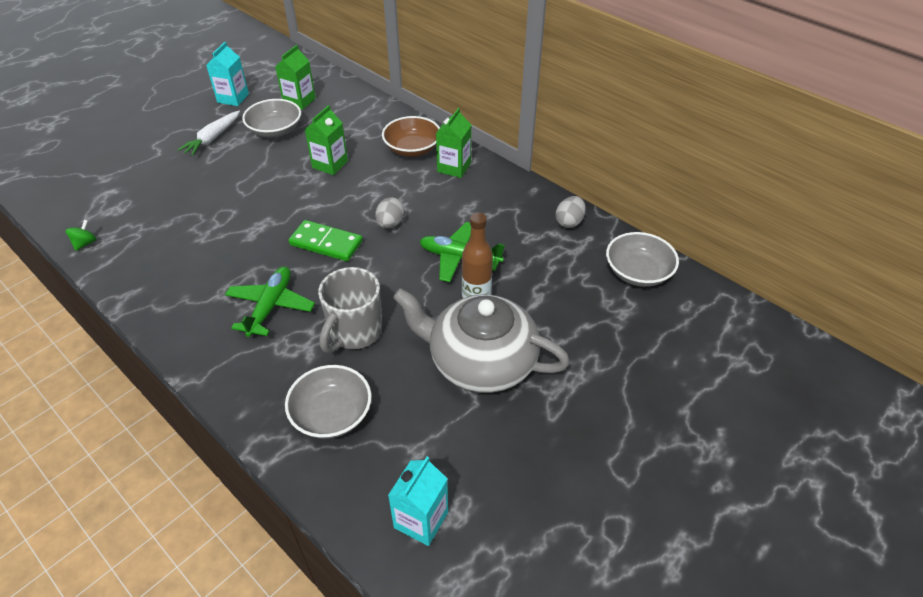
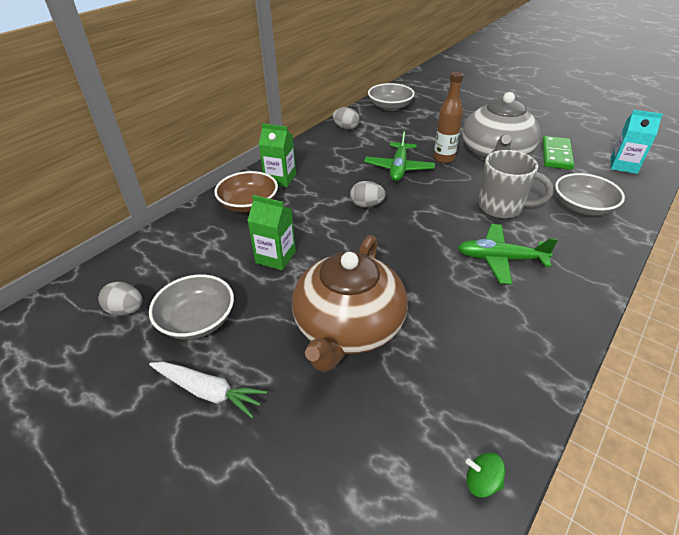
camera: 95 degrees left, 5 degrees down
(233, 98) = (90, 396): turquoise carton -> none
(234, 199) = (348, 327): none -> brown teapot
(299, 101) = (126, 310): green carton -> grey egg
(326, 243) = (404, 239): green domino -> green domino (556, 155)

